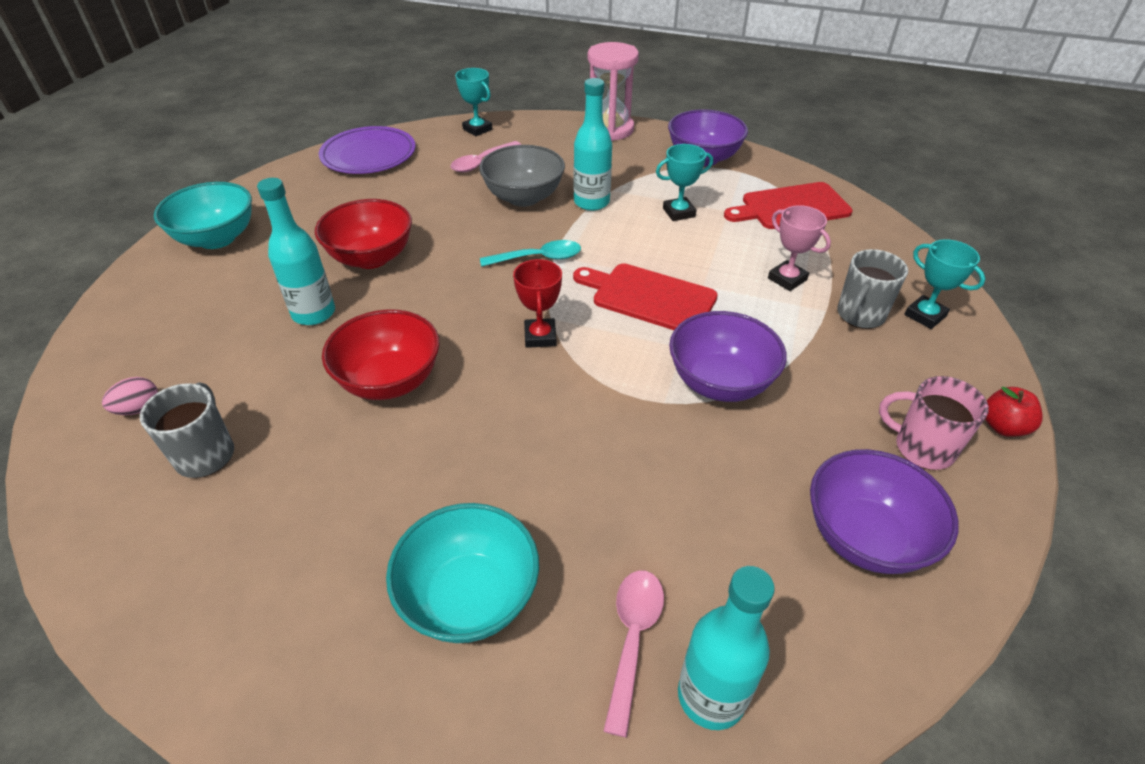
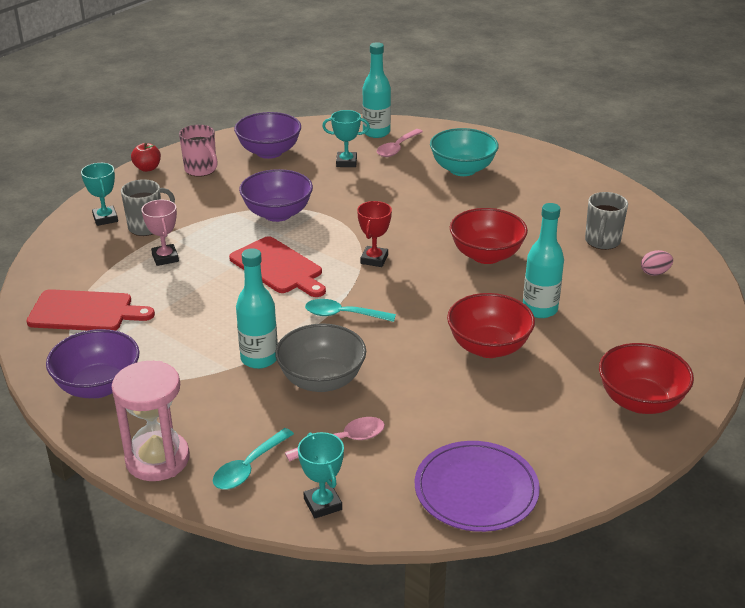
camera: 160 degrees left, 10 degrees down
(217, 238) = (640, 401): turquoise bowl -> red bowl
(542, 137) = (248, 467): none -> turquoise spoon
(679, 212) = (188, 329): turquoise trophy -> turquoise trophy (346, 162)

